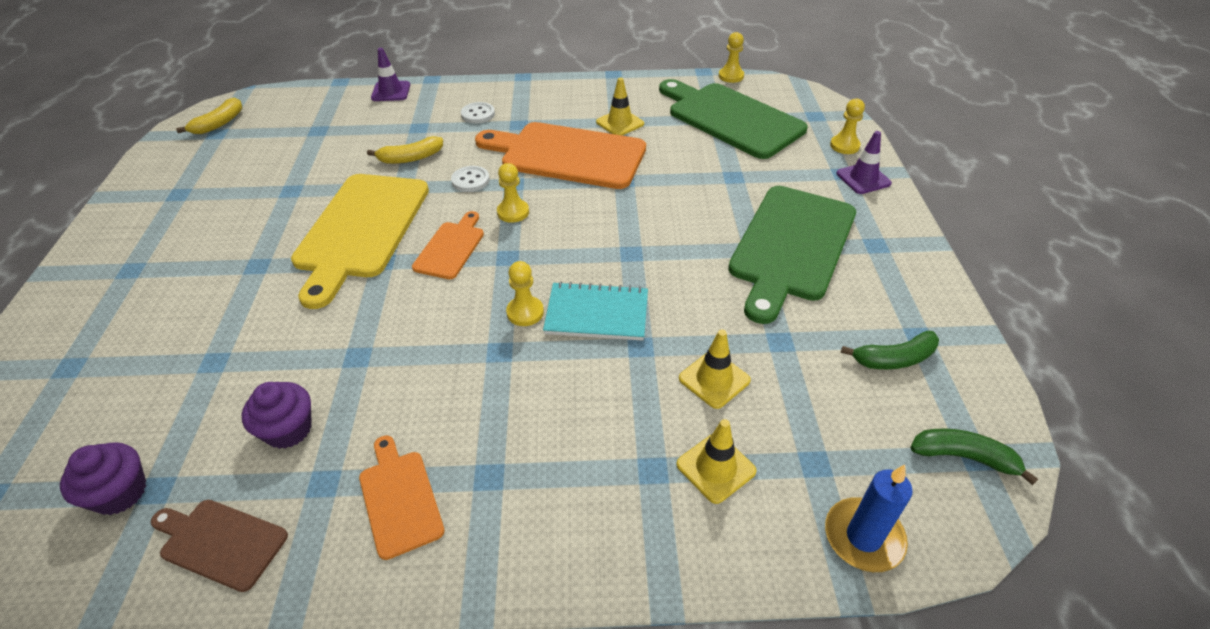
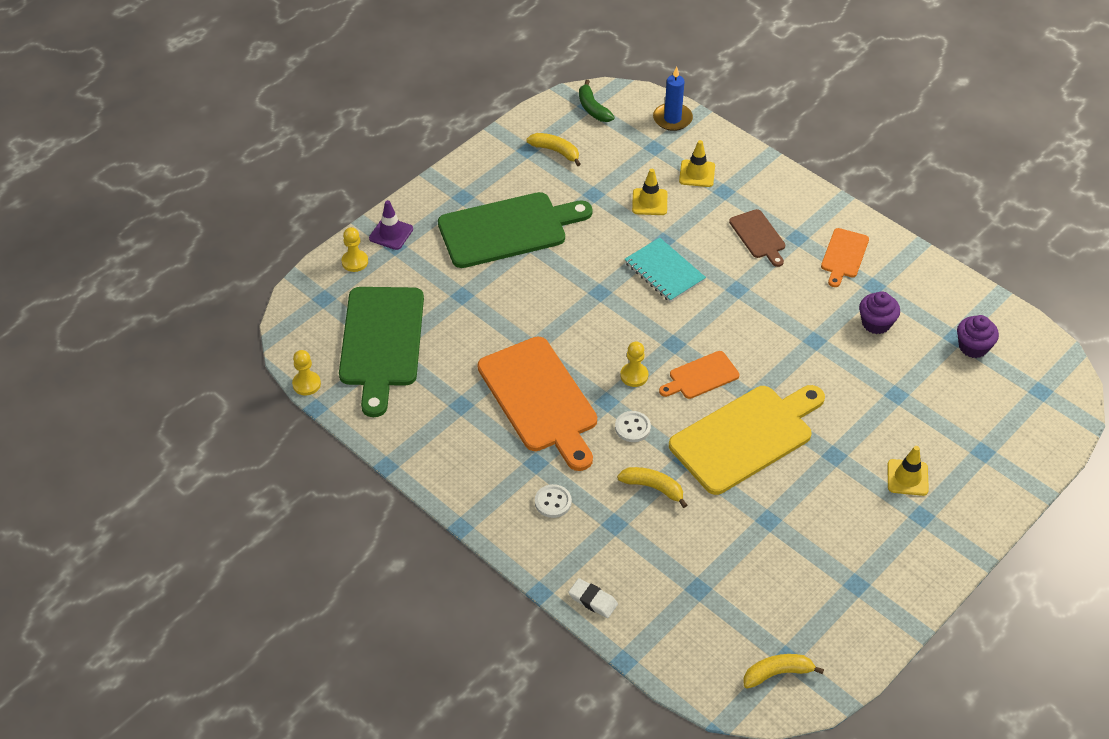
camera: 135 degrees left, 5 degrees up
(220, 542) = (934, 291): brown cutting board -> brown cutting board (758, 236)
(391, 91) = (593, 600): purple traffic cone -> white eraser
(525, 312) = (701, 300): yellow pawn -> none
(620, 123) = (462, 402): yellow traffic cone -> yellow traffic cone (907, 477)
(894, 359) = (555, 151): green banana -> yellow banana

